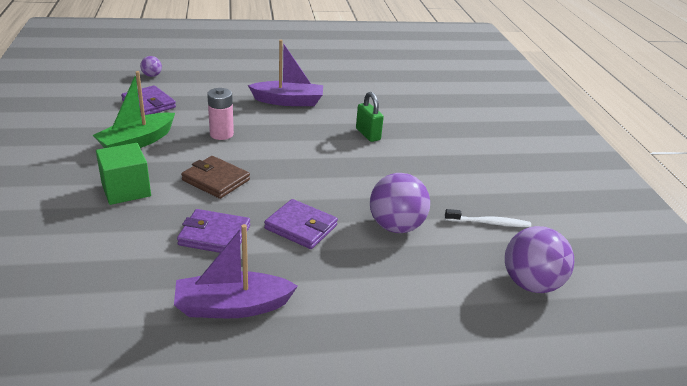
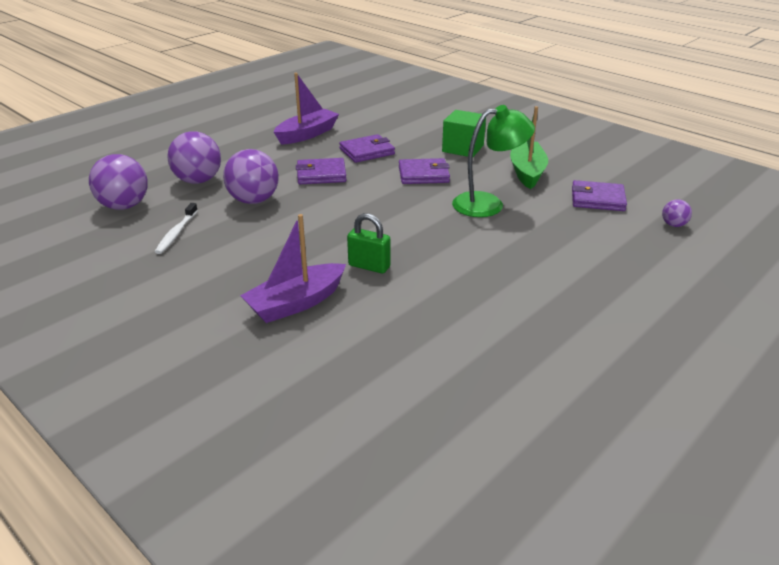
camera: 145 degrees right, 0 degrees up
(216, 180) = (423, 174): brown wallet -> purple wallet
(221, 134) = (488, 204): pink battery -> green lamp
(288, 101) = (505, 265): purple boat -> purple boat (296, 303)
(433, 285) = (198, 181): none -> purple ball
(489, 223) = (176, 233): white toothbrush -> white toothbrush turned 45 degrees counterclockwise

